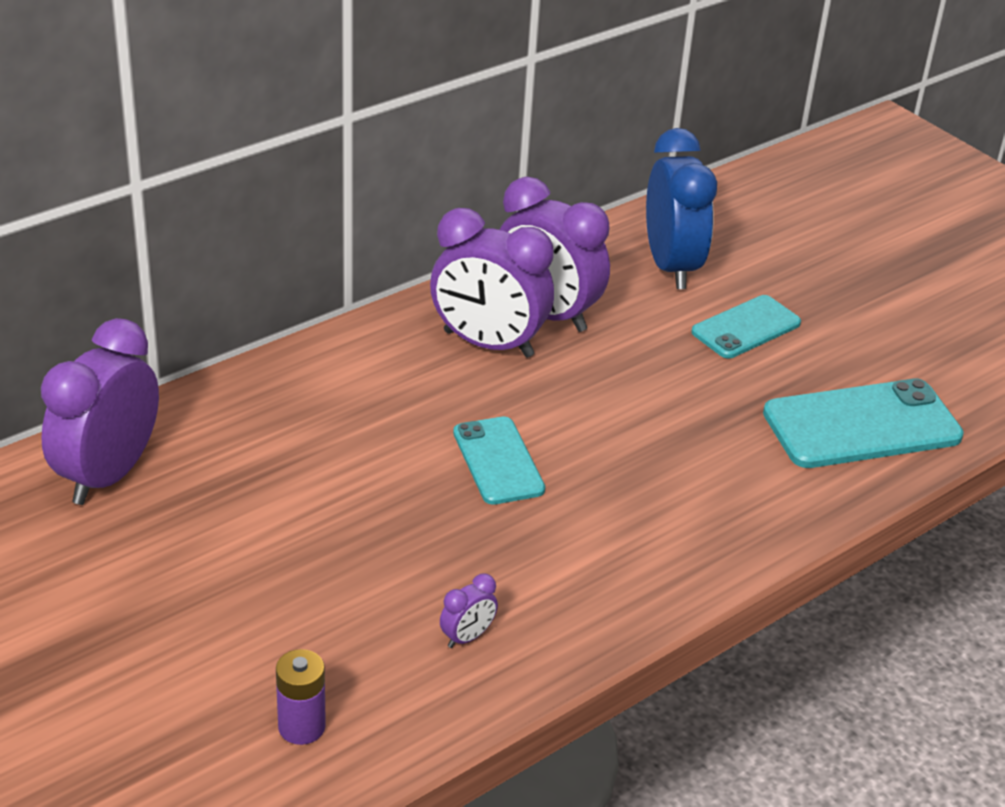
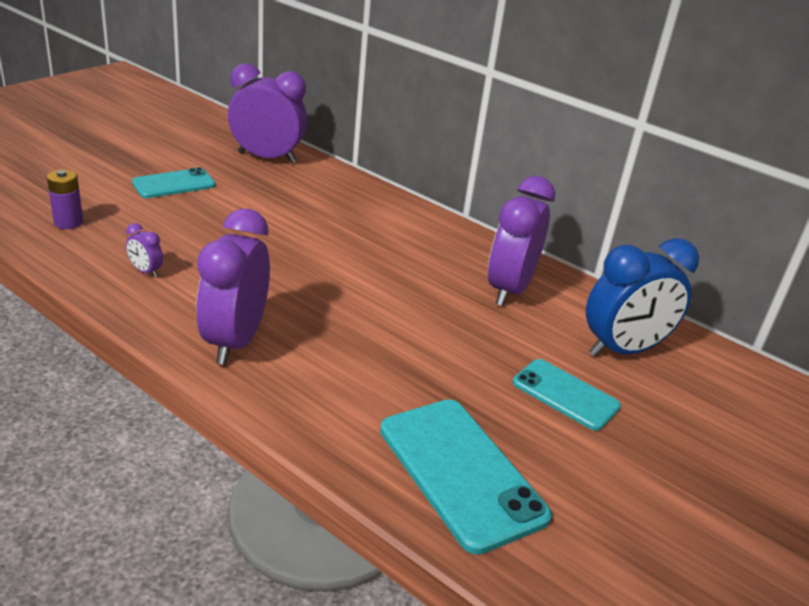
camera: 75 degrees right, 5 degrees down
(488, 344) = (456, 266): purple clock -> purple clock (235, 341)
(498, 461) = (326, 276): turquoise phone -> turquoise phone (174, 184)

